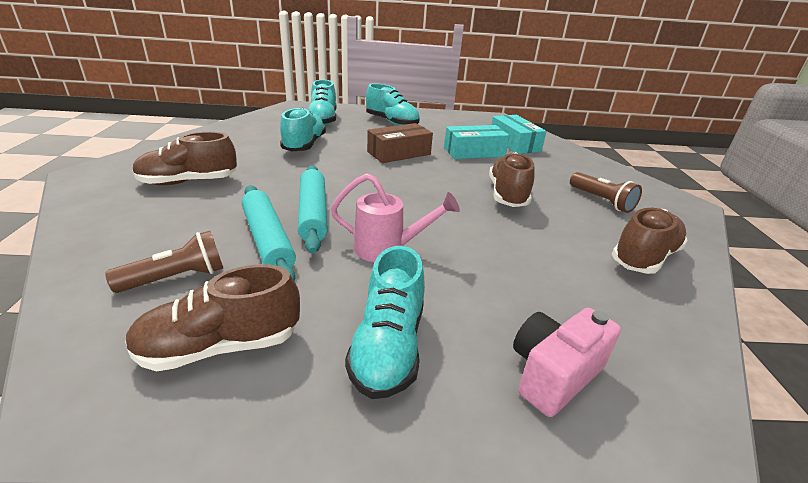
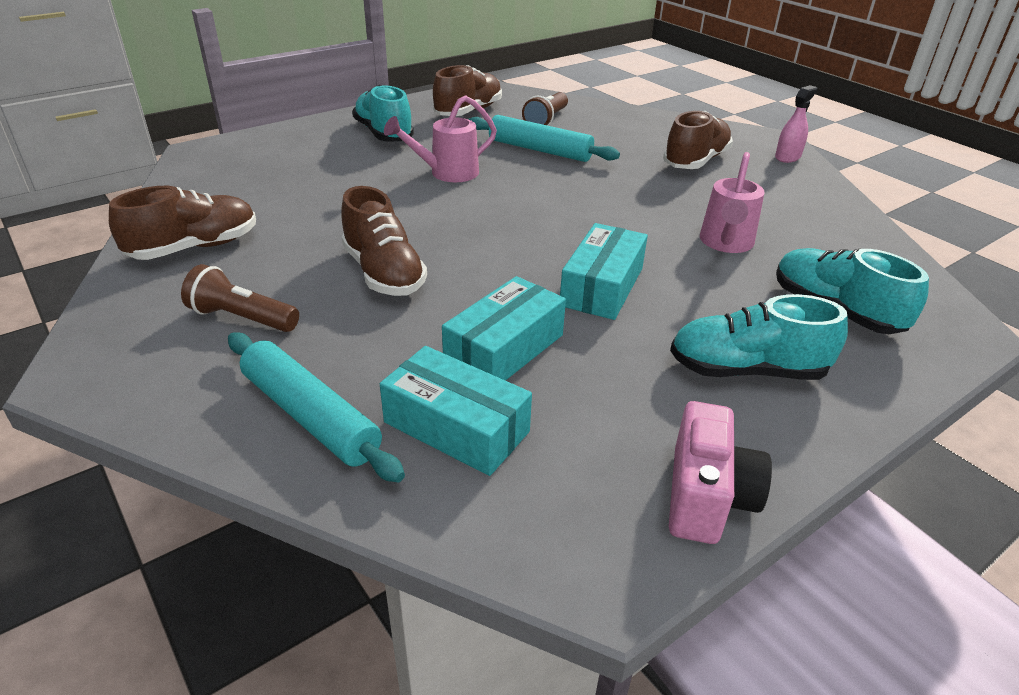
camera: 145 degrees right, 5 degrees up
(128, 161) = (787, 157): none -> pink spray bottle
(304, 145) = (725, 243): turquoise shoe -> pink watering can
(313, 214) = (546, 175): turquoise rolling pin -> turquoise rolling pin (310, 416)
(399, 153) = (602, 286): brown box -> turquoise box
(553, 374) = (279, 151): pink camera -> pink camera (706, 497)
(644, 257) = (195, 248): brown shoe -> brown shoe turned 135 degrees counterclockwise

